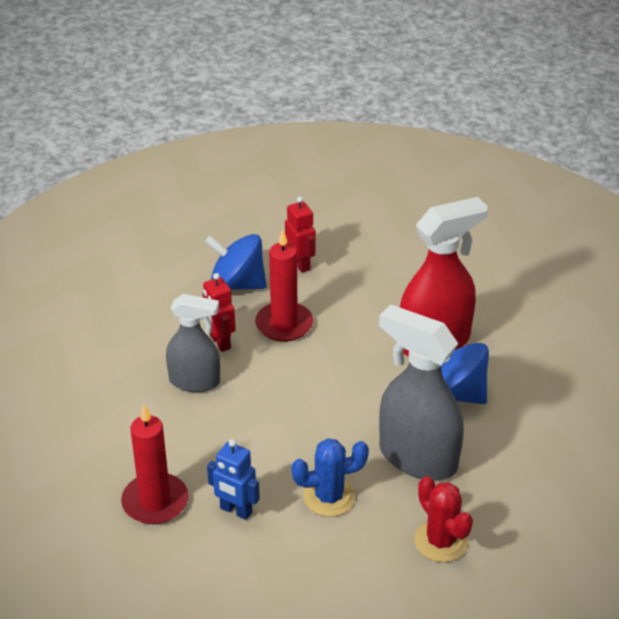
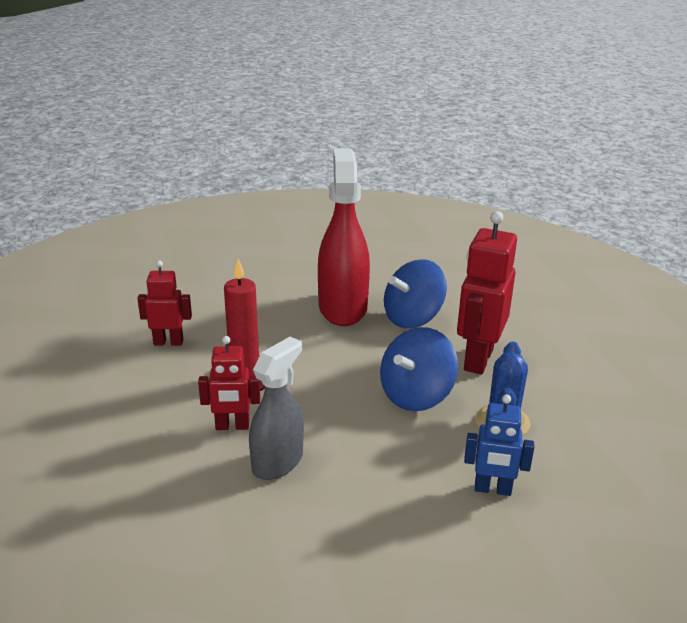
camera: 65 degrees left, 10 degrees down
(155, 502) = (449, 550): red candle -> none
(236, 510) = (492, 489): blue robot -> blue robot turned 45 degrees clockwise
(237, 284) = (154, 388): blue spinning top -> blue spinning top (416, 396)
(417, 457) = (477, 359): grey spray bottle -> red robot
(441, 541) = (583, 378): red cactus -> none

